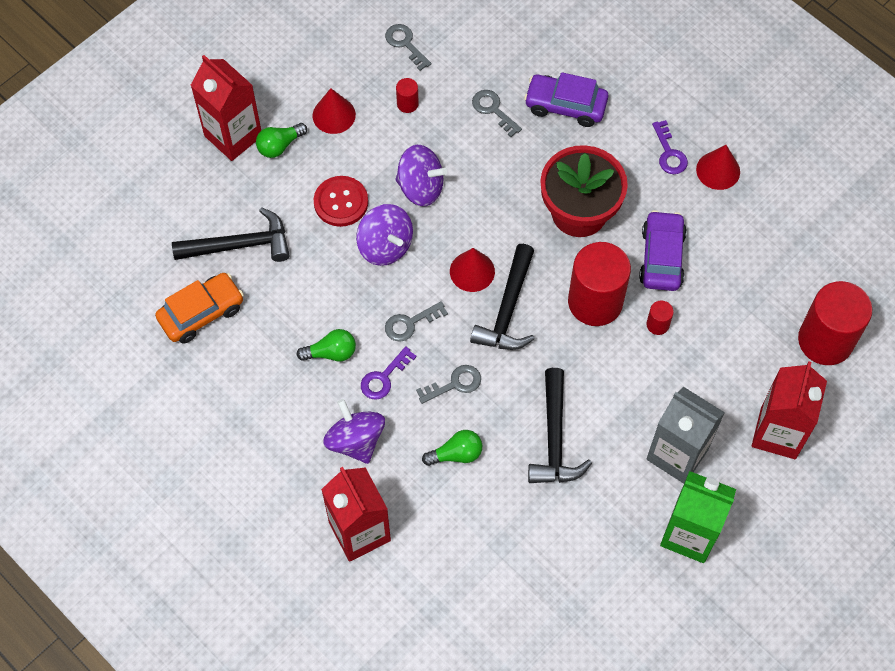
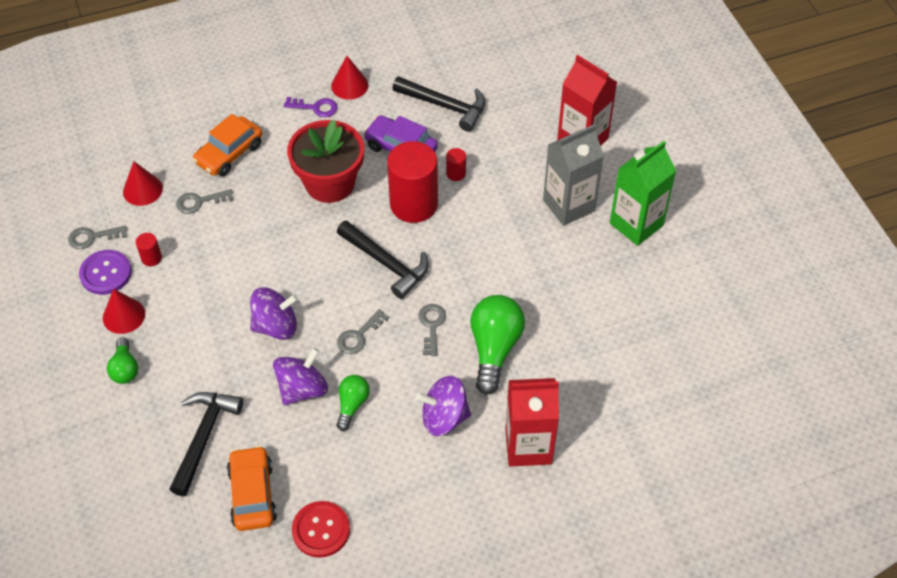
camera: 65 degrees left, 10 degrees down
(233, 136) = (89, 402): red carton -> none
(341, 202) = (213, 343): red button -> red button (321, 530)
(371, 76) = (106, 273): none -> purple button
(384, 377) = (397, 374): purple key -> none
(410, 323) = (359, 336): grey key -> grey key turned 45 degrees clockwise
(420, 187) = (237, 279): purple spinning top -> purple spinning top (302, 389)
(456, 454) = (494, 349): green light bulb -> green light bulb, size x1.80
(472, 271) = (337, 274): red cone -> red cone (142, 190)
(555, 438) = (515, 277): black hammer -> black hammer (445, 106)
(565, 105) = (229, 154): purple car -> orange car
(825, 340) = (524, 83): red cylinder -> none

